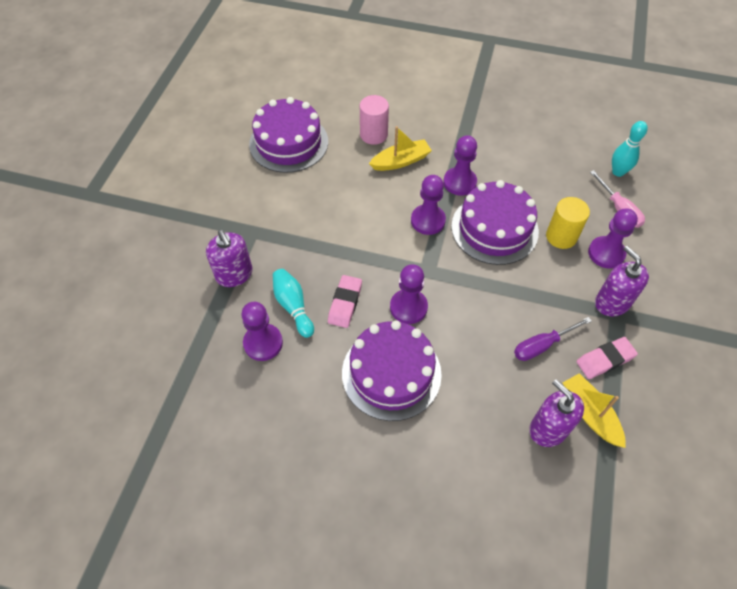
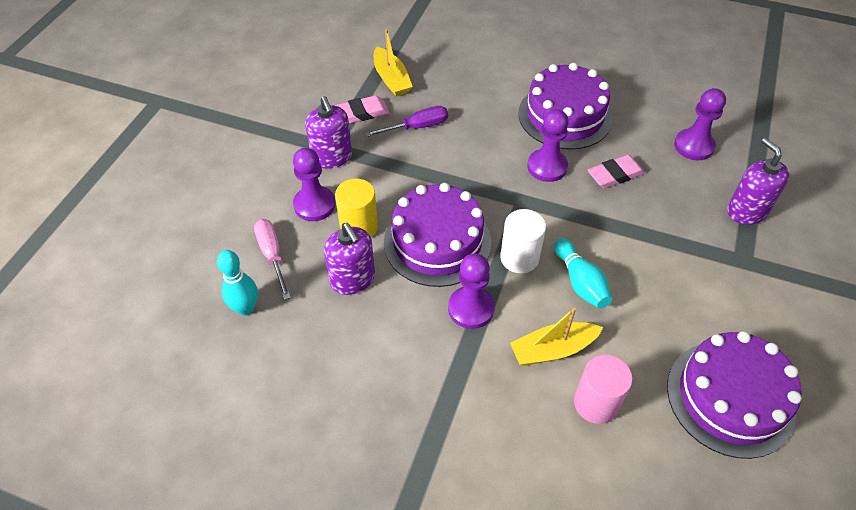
camera: 175 degrees left, 5 degrees down
(293, 306) = (670, 175): turquoise bowling pin -> turquoise bowling pin (580, 282)
(345, 303) = (615, 175): pink eraser -> pink eraser turned 45 degrees clockwise
(428, 221) = (519, 258): purple pawn -> white cylinder
(548, 429) = (430, 72): purple soap dispenser -> purple soap dispenser (353, 279)

